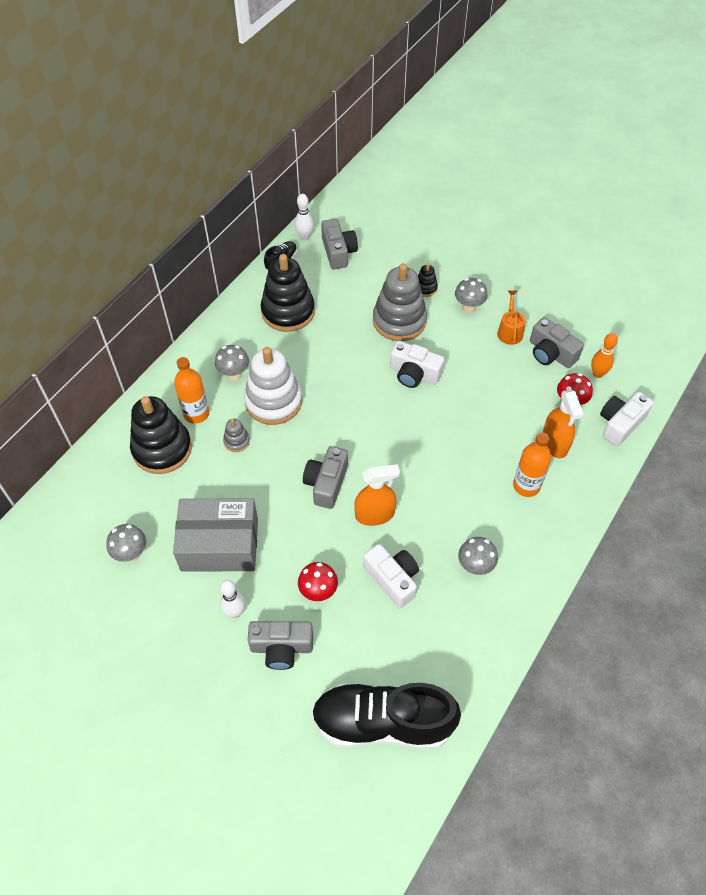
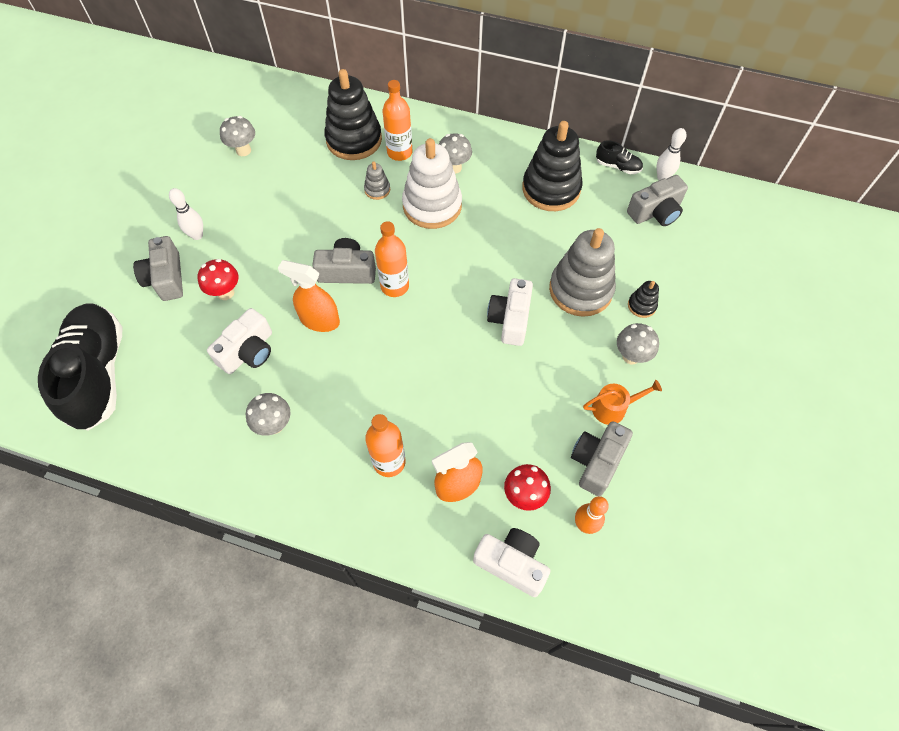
camera: 75 degrees right, 5 degrees up
(219, 544) = (263, 207): grey box -> none
(355, 449) = (394, 286): none -> orange bottle
(375, 514) = (319, 320): orange spray bottle -> orange spray bottle turned 135 degrees clockwise

